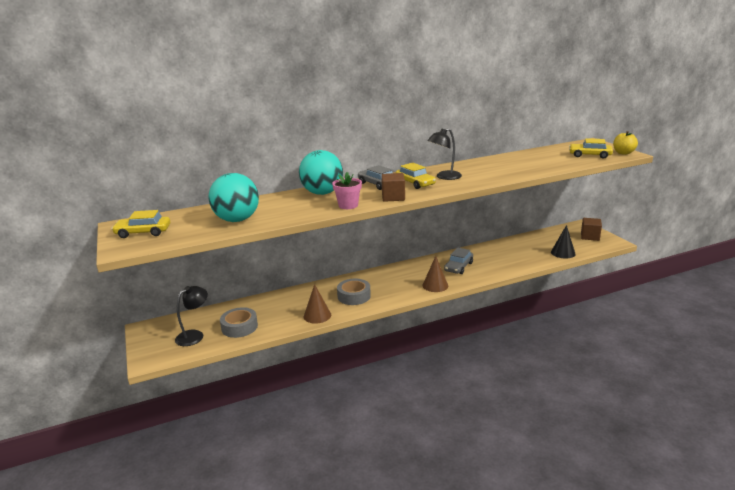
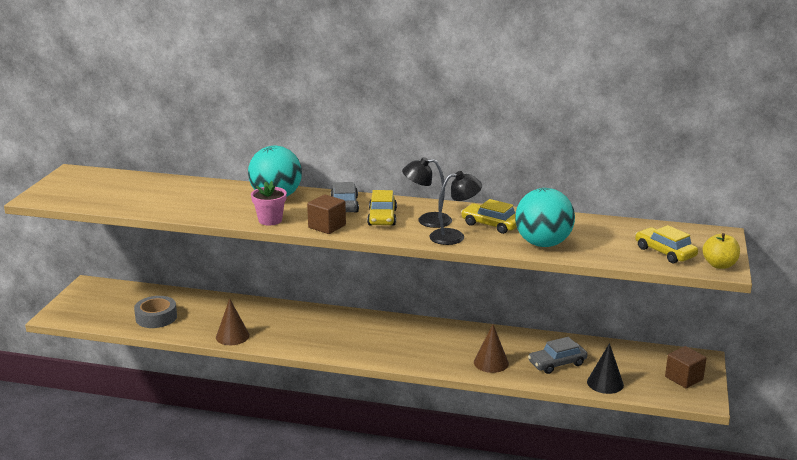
camera: 35 degrees right, 0 degrees up
(143, 232) = (75, 186): yellow car -> yellow car (491, 224)
(194, 335) = (114, 309): black lamp -> black lamp (454, 236)
(237, 220) = (157, 200): turquoise ball -> turquoise ball (543, 244)
(354, 296) = (293, 331): grey tape -> none
(435, 285) = (389, 356): brown cone -> brown cone (491, 363)
(458, 267) = (449, 346): grey car -> grey car (557, 363)

